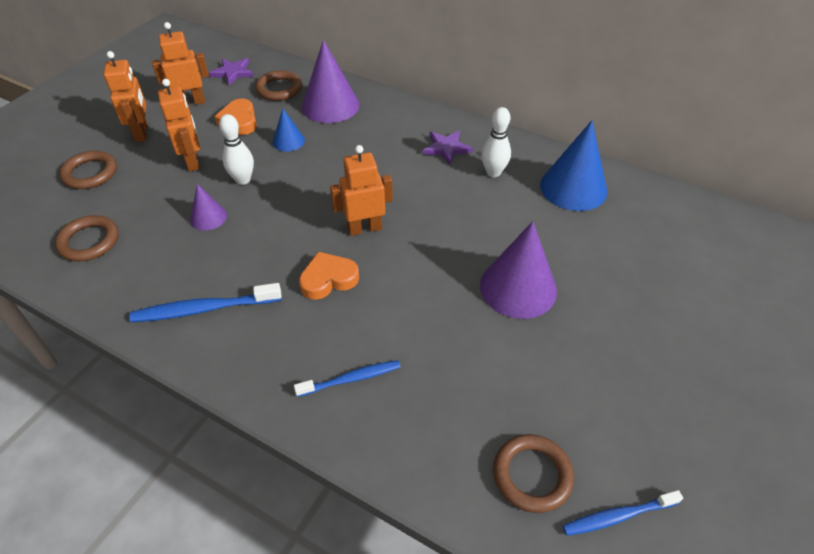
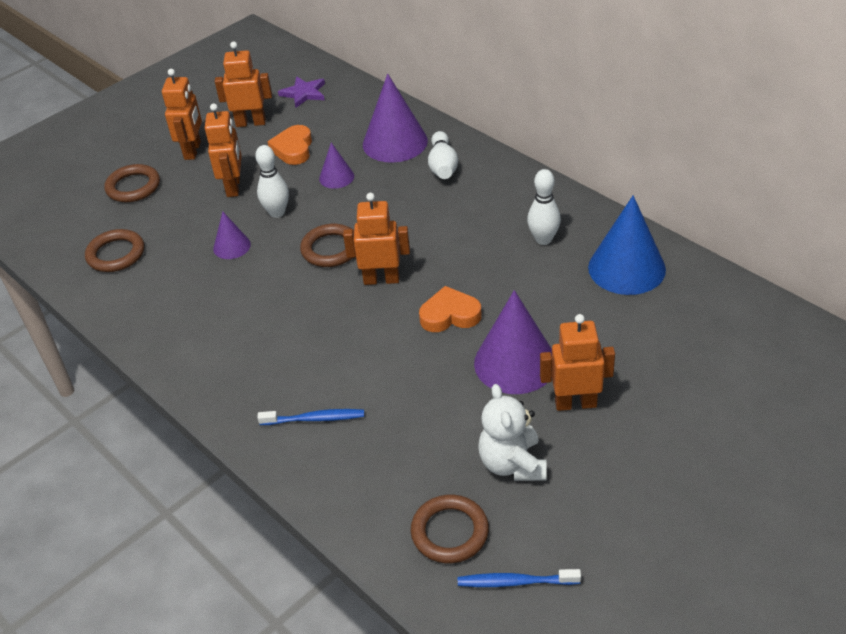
camera: 20 degrees right, 5 degrees down
(204, 309) = (201, 333): blue toothbrush -> none
(279, 89) = (347, 117): brown ring -> brown ring (330, 249)
(288, 141) = (336, 177): blue cone -> purple cone
(328, 279) = (327, 324): orange heart -> orange heart (450, 315)
(380, 121) = (443, 166): none -> white bowling pin
(446, 148) = (503, 206): purple star -> none
(559, 388) = (512, 464): none -> white teddy bear
(588, 317) = (575, 403): none -> orange robot

